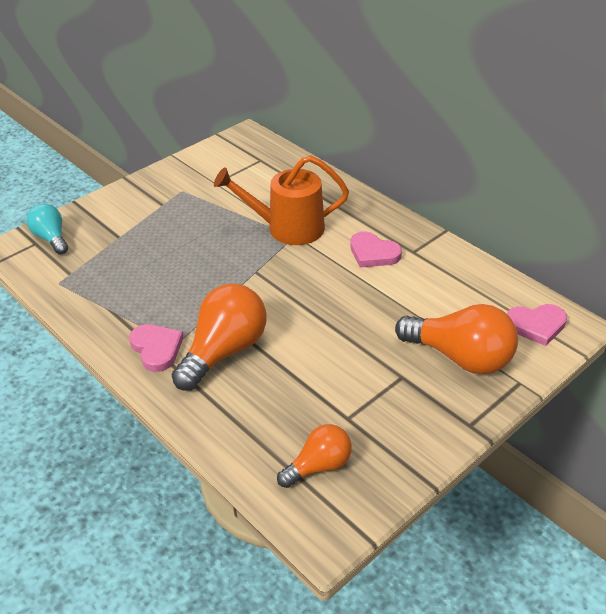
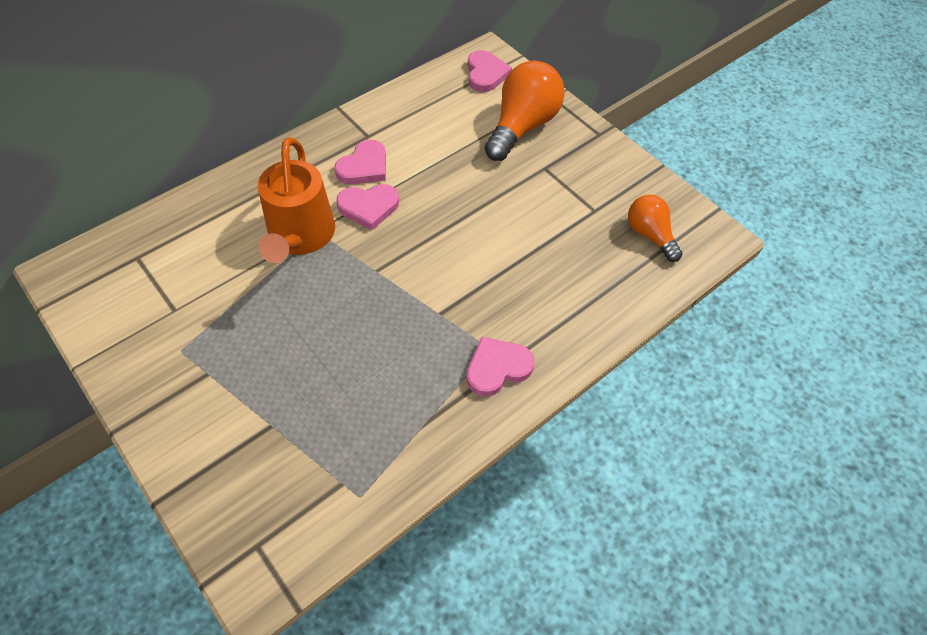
camera: 90 degrees left, 15 degrees up
(51, 238) = (250, 522): turquoise light bulb -> none
(224, 351) = (504, 303): orange light bulb -> none
(325, 261) = (368, 207): none -> pink heart

